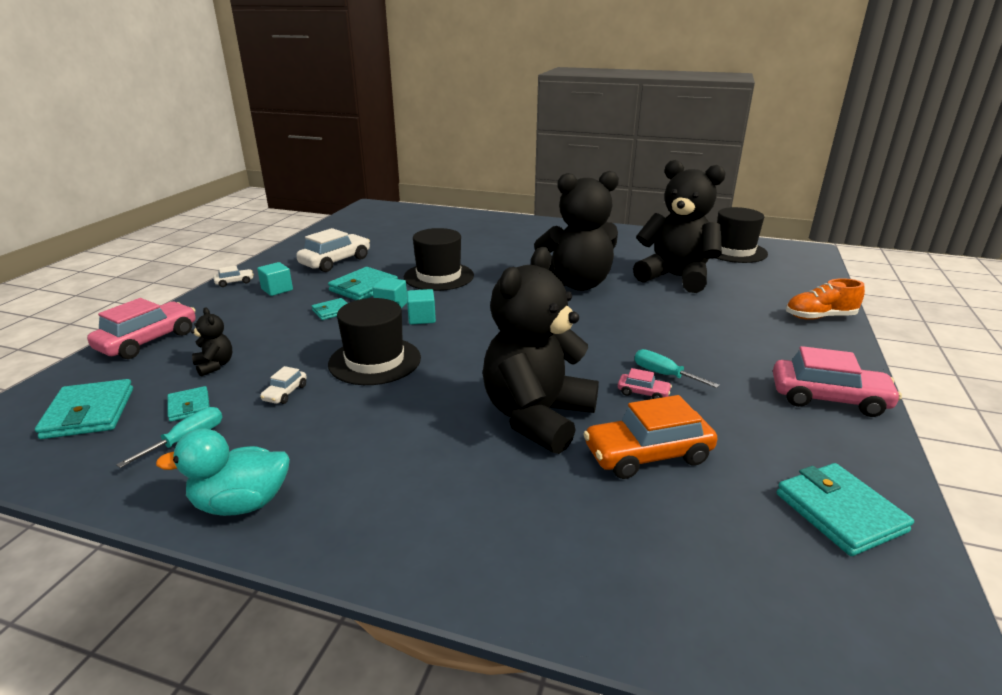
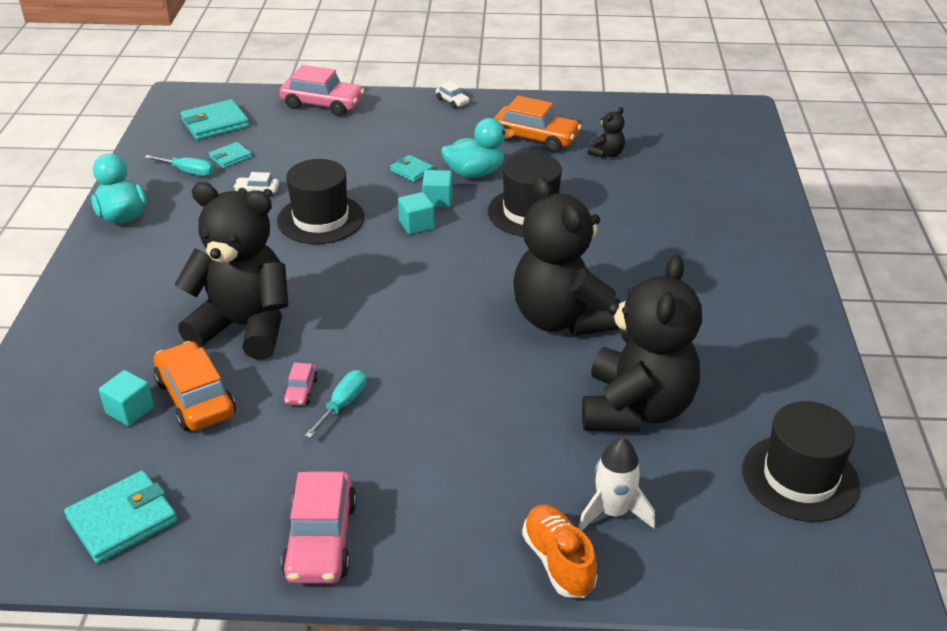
camera: 75 degrees right, 10 degrees up
(215, 365) = (291, 146): black teddy bear -> black teddy bear (607, 154)
(277, 289) = (446, 128): turquoise cube -> turquoise cube (130, 410)
(335, 261) = (535, 138): white car -> orange car
(364, 288) = (475, 173): turquoise wallet -> turquoise duck
(771, 296) = (613, 512): none -> white rocket

